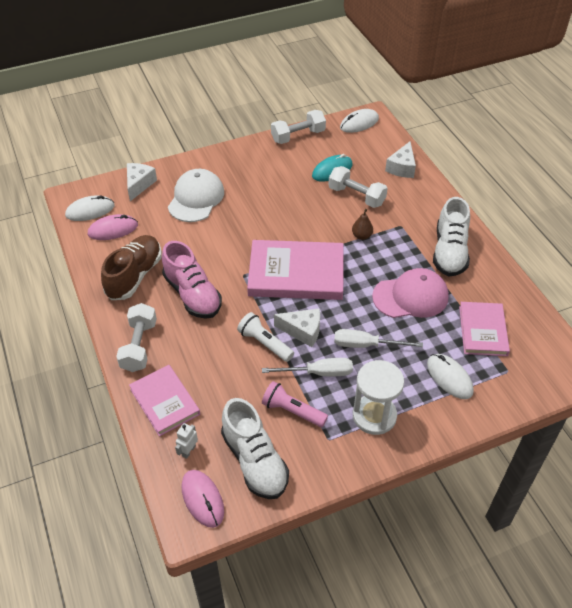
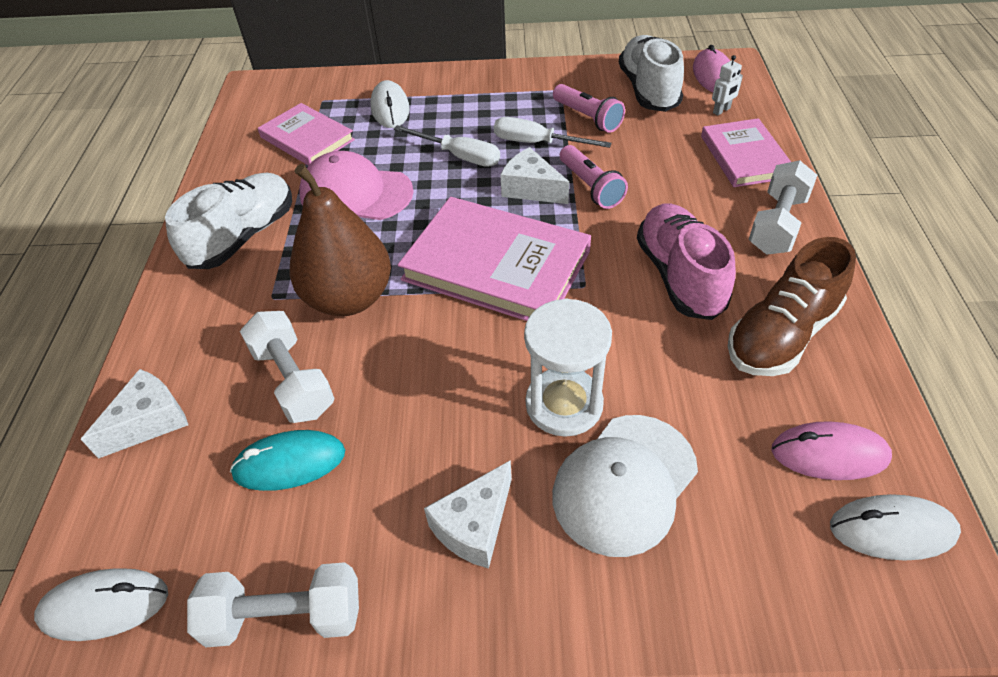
camera: 155 degrees left, 0 degrees up
(139, 184) = (762, 580): white cheese -> white cheese (474, 525)
(265, 343) = (590, 187): white flashlight -> pink flashlight
(361, 236) = (349, 298): brown pear -> brown pear, size x2.46
(374, 416) = (498, 97): white hourglass -> white hourglass (564, 404)
(483, 331) = (307, 139): pink book -> pink book turned 75 degrees counterclockwise

